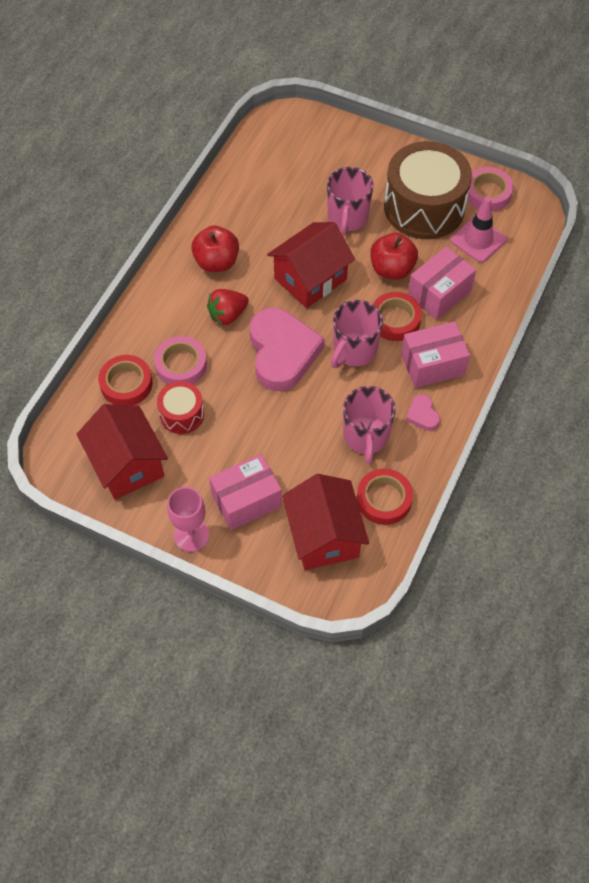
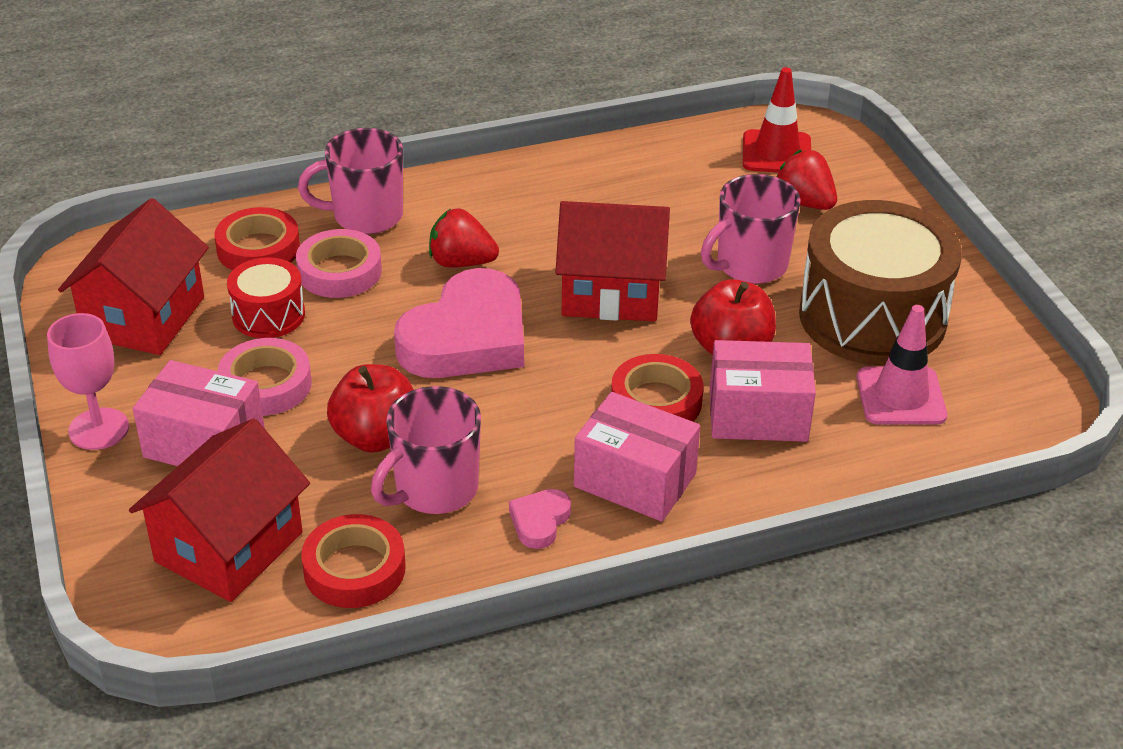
camera: 45 degrees right, 20 degrees down
(216, 262) = (525, 208): red apple -> red apple (376, 436)
(284, 144) = (776, 153): none -> red traffic cone
(328, 164) = (804, 202): none -> red strawberry
(354, 350) = (555, 395): pink mug -> pink mug (365, 216)
(487, 193) = (990, 358): pink tape -> pink tape (266, 385)

